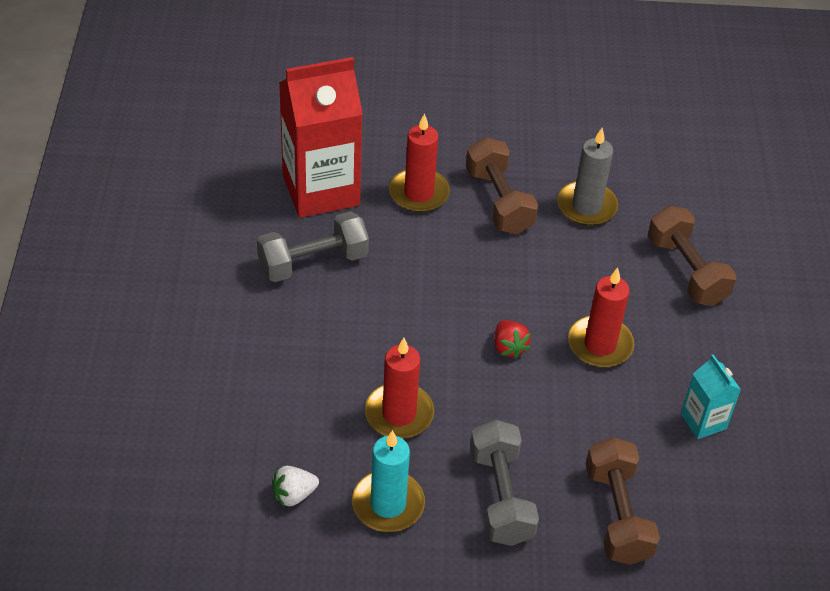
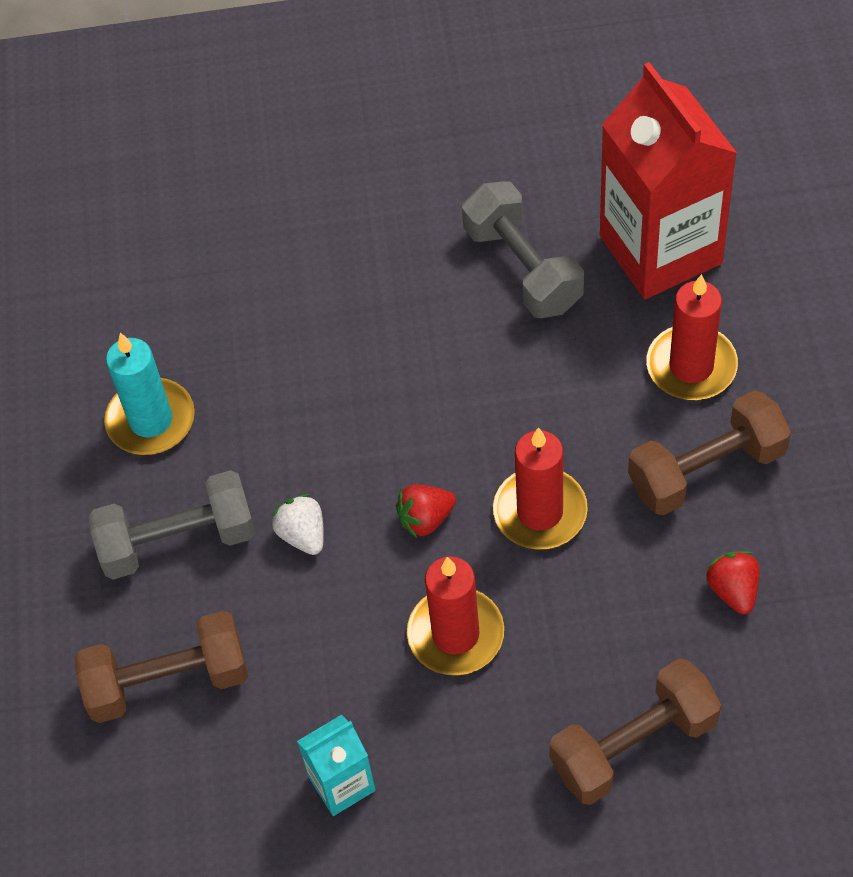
camera: 90 degrees right, 10 degrees up
(294, 495) = (151, 323): white strawberry -> white strawberry (303, 535)
(399, 414) = (289, 409): red candle -> red candle (540, 512)
(586, 206) = (733, 590): grey candle -> red strawberry

